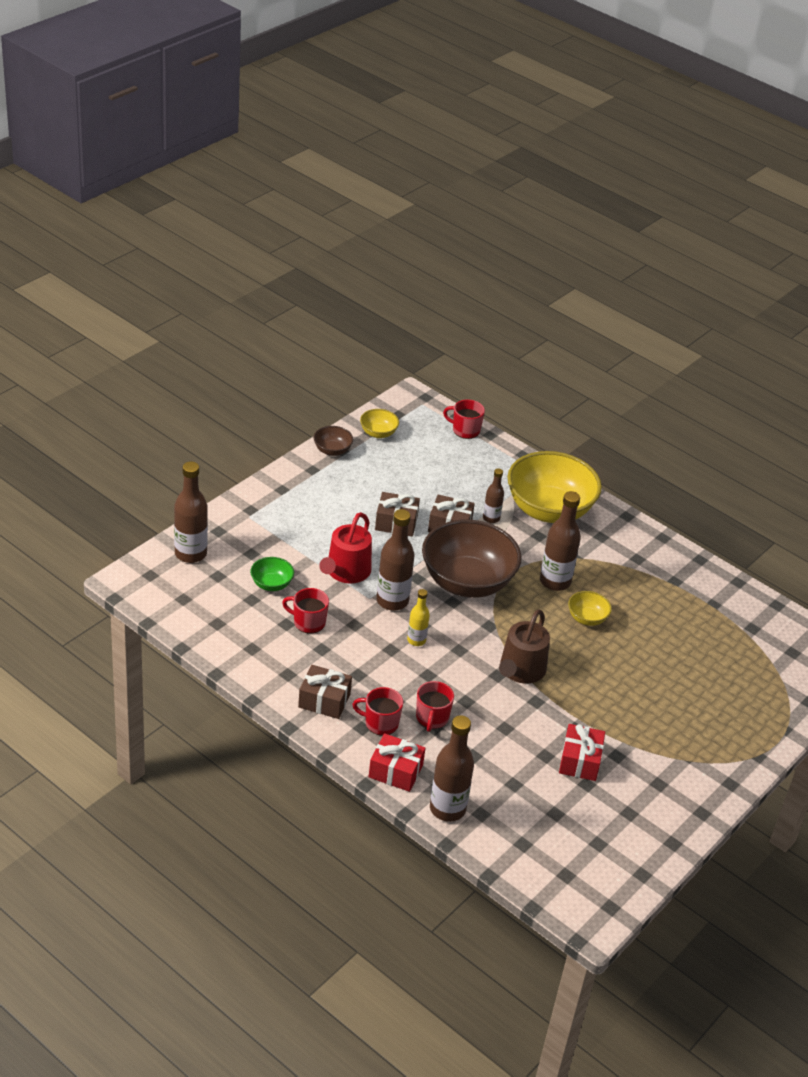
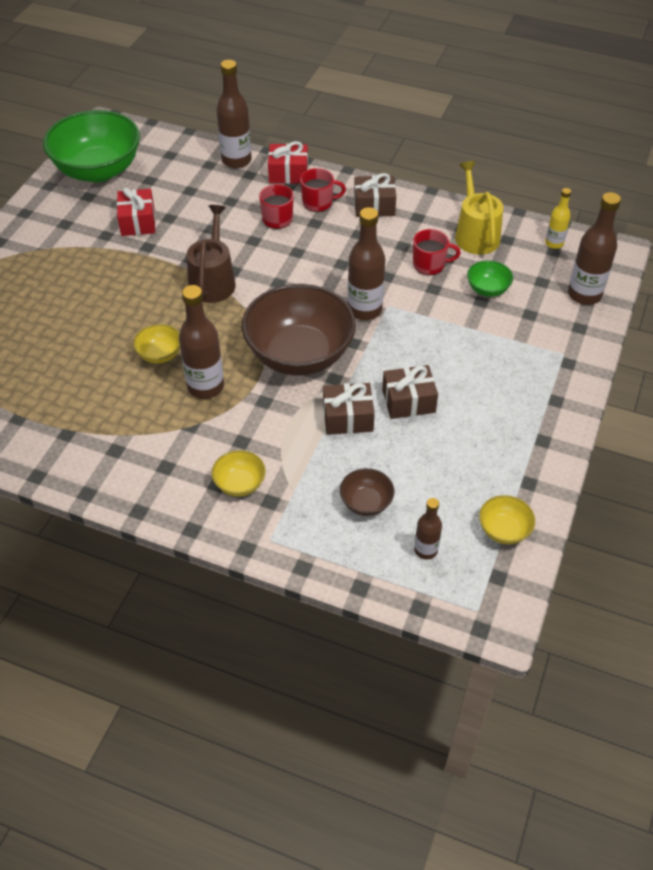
camera: 165 degrees right, 10 degrees up
(244, 637) = (475, 234): none -> yellow watering can
(332, 450) = (540, 478): brown bowl -> brown bowl (366, 502)
(346, 572) = (426, 325): red watering can -> none
(416, 640) = (322, 279): yellow bottle -> yellow bottle (554, 243)
(465, 430) = (396, 582): red mug -> none
(491, 518) = (305, 446): brown bottle -> brown bottle (425, 550)
(549, 510) = (240, 484): yellow bowl -> yellow bowl, size x0.43
(612, 847) = (98, 170): none -> green bowl

